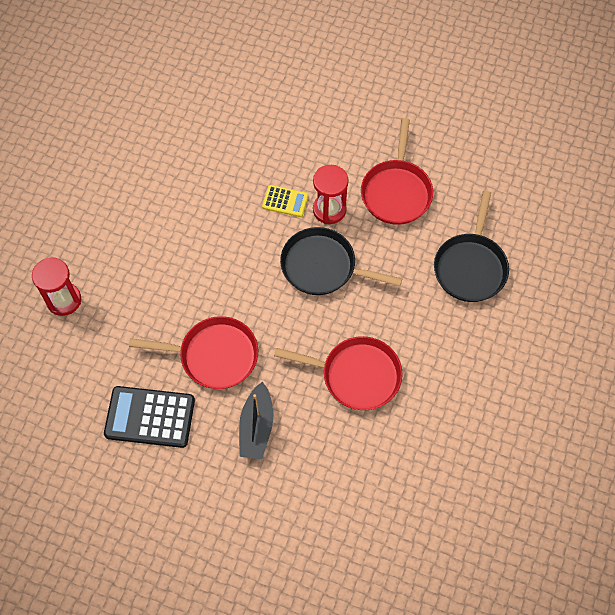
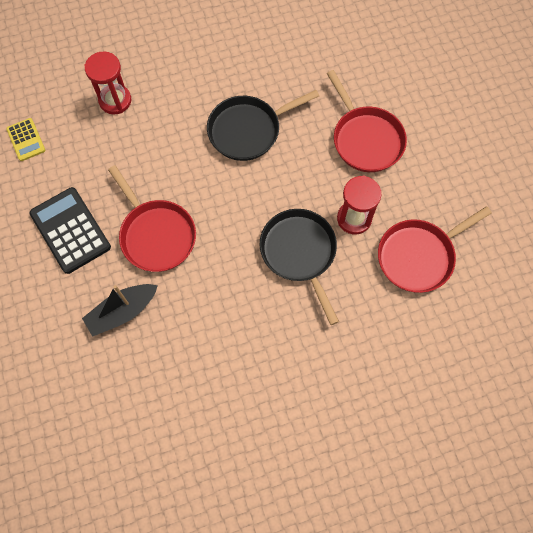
camera: 50 degrees right, 5 degrees up
(285, 201) = (331, 181): yellow calculator -> yellow calculator (26, 140)
(356, 375) = (227, 353): red pan -> red pan (365, 139)
(470, 266) = (405, 369): black pan -> black pan (248, 130)

